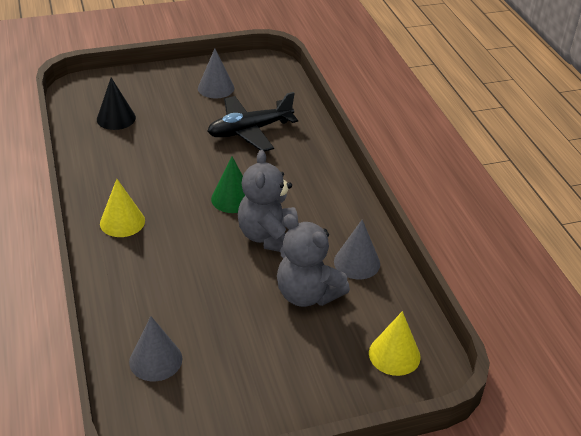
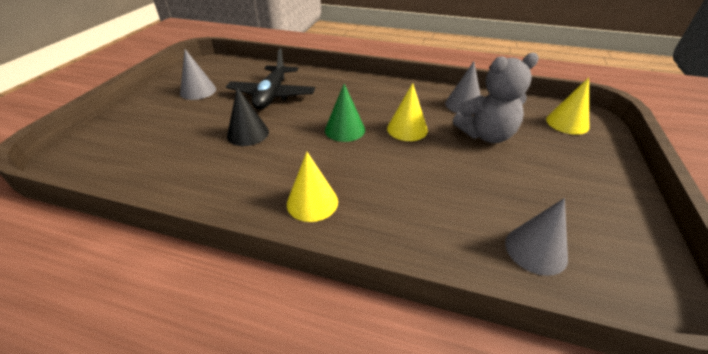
camera: 55 degrees left, 0 degrees up
(116, 118) = (153, 153): black cone -> black cone (248, 133)
(269, 237) = (407, 129): grey teddy bear -> yellow cone

